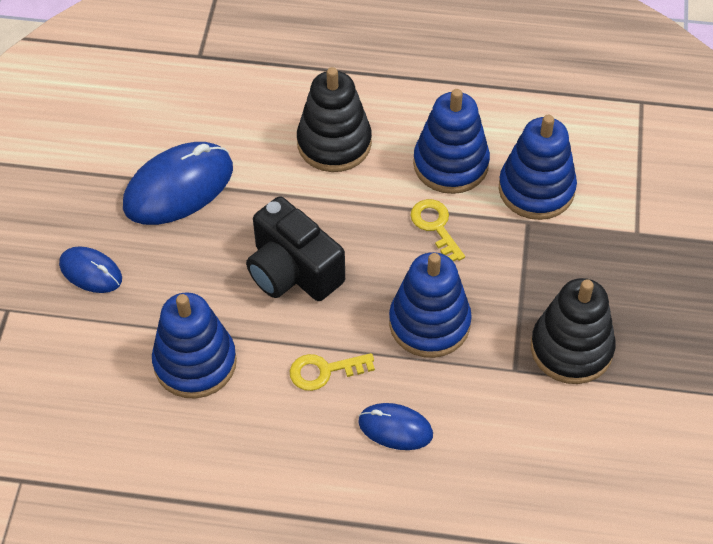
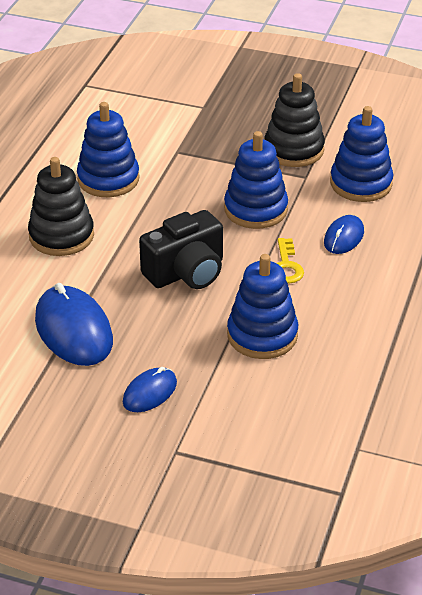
camera: 80 degrees left, 15 degrees down
(435, 226) = (166, 195): yellow key -> none
(536, 189) = (148, 143): blue stacking toy -> blue stacking toy (361, 183)

